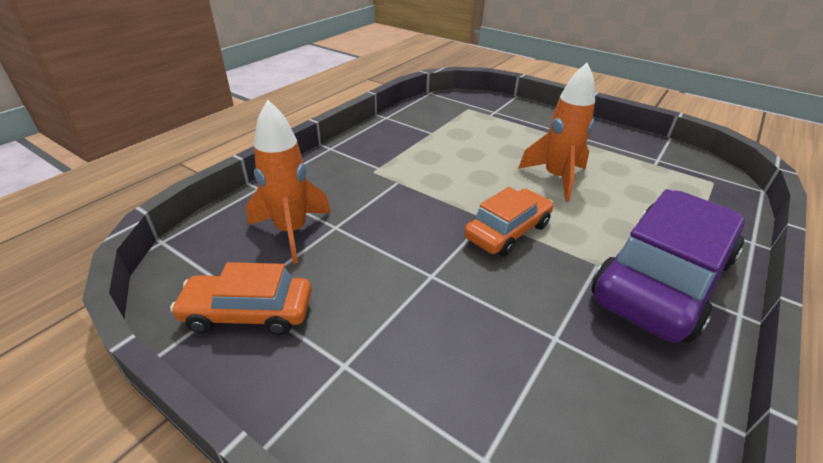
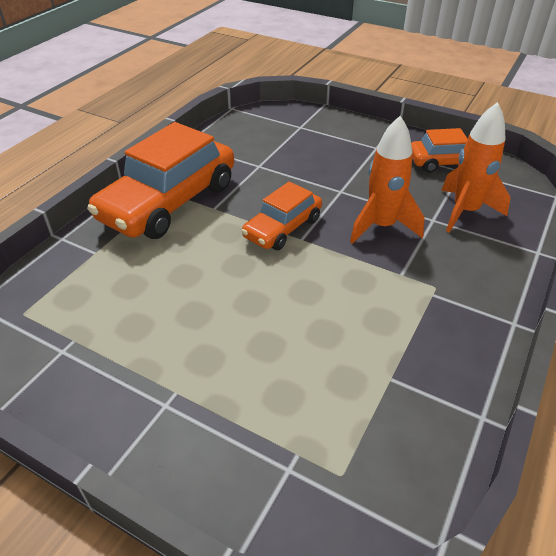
camera: 175 degrees right, 5 degrees up
(556, 178) = (219, 298): orange rocket -> orange rocket (381, 226)
(662, 278) = (169, 202): purple car -> orange car

